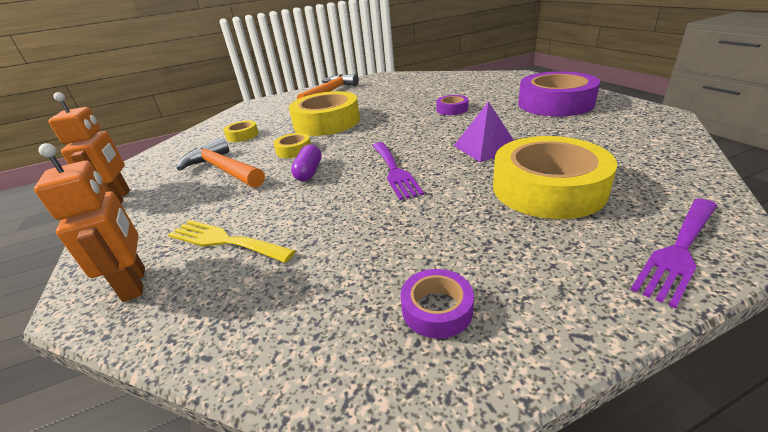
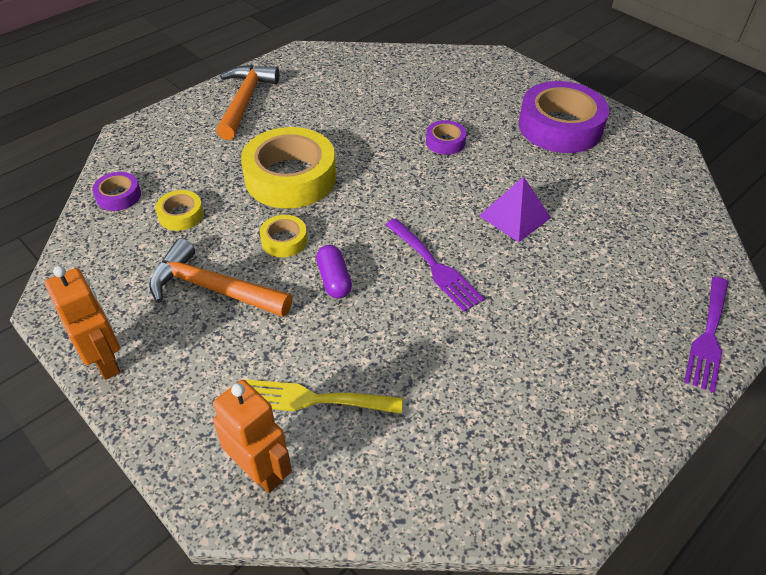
camera: 25 degrees left, 15 degrees up
(437, 309) = (558, 431): purple tape -> purple tape (118, 196)
(548, 188) = (595, 275): yellow tape -> none

